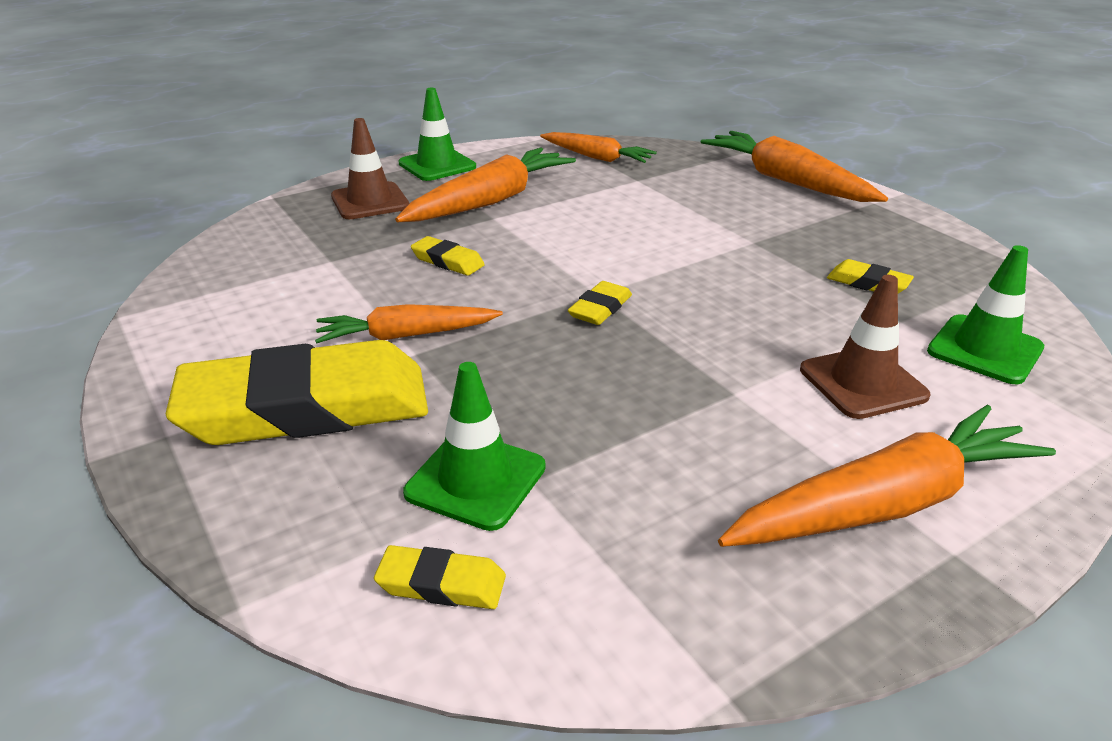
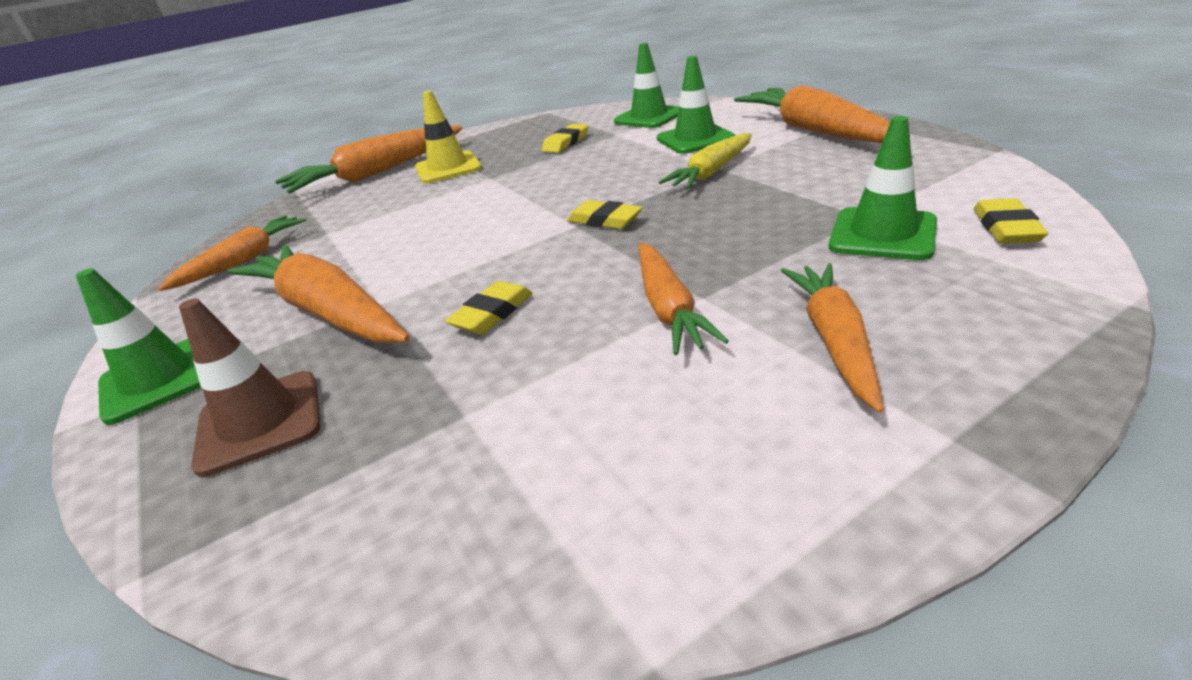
camera: 85 degrees left, 0 degrees up
(306, 407) = (834, 340): yellow eraser -> orange carrot
(719, 385) = (712, 172): none -> yellow carrot
(790, 216) = (448, 168): none -> yellow traffic cone
(862, 383) = (695, 139): brown traffic cone -> green traffic cone

